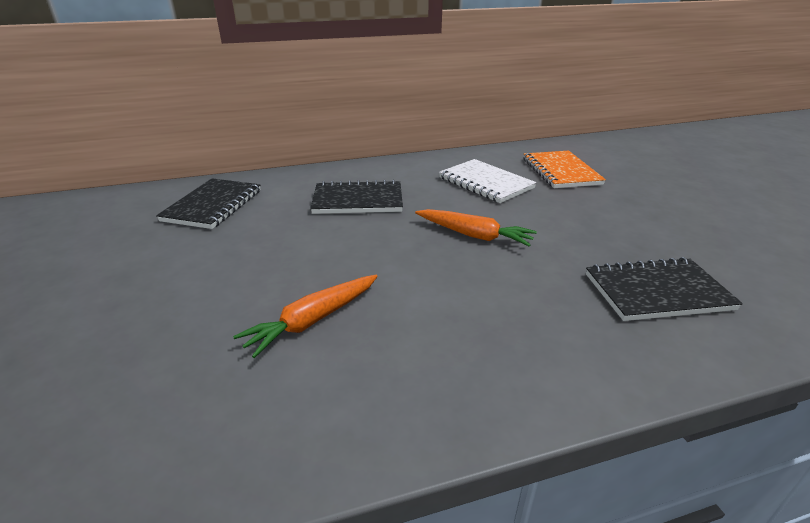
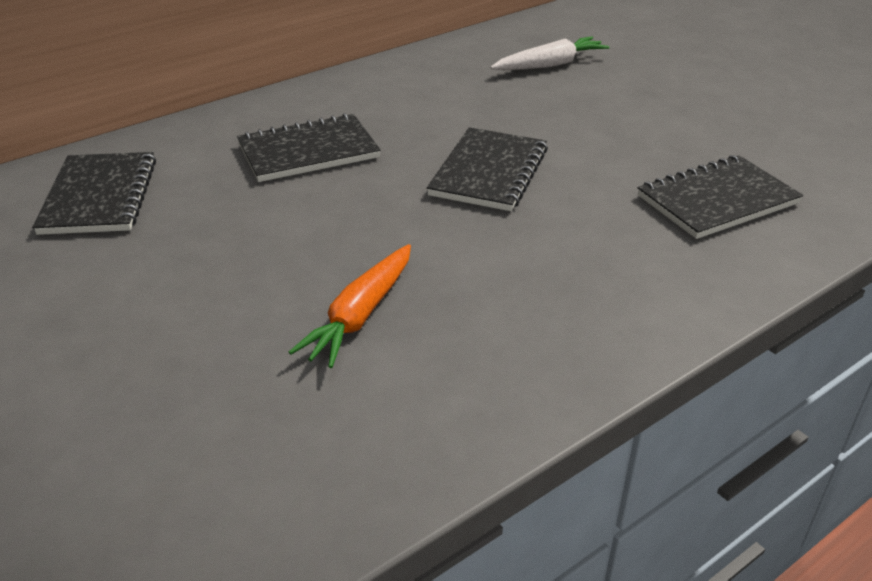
camera: 20 degrees left, 5 degrees up
(474, 235) = (489, 172): orange carrot -> black notebook
(485, 183) = (464, 97): white notebook -> none
(561, 171) = (550, 65): orange notebook -> white carrot

